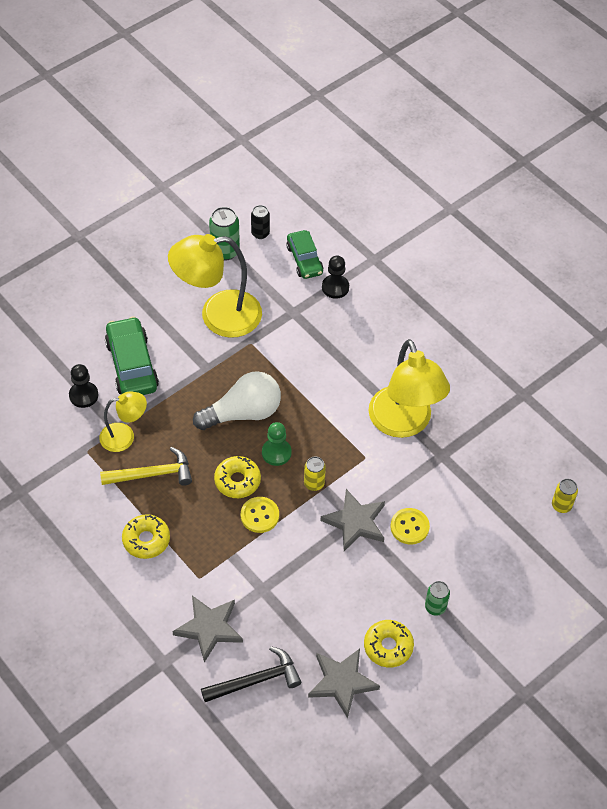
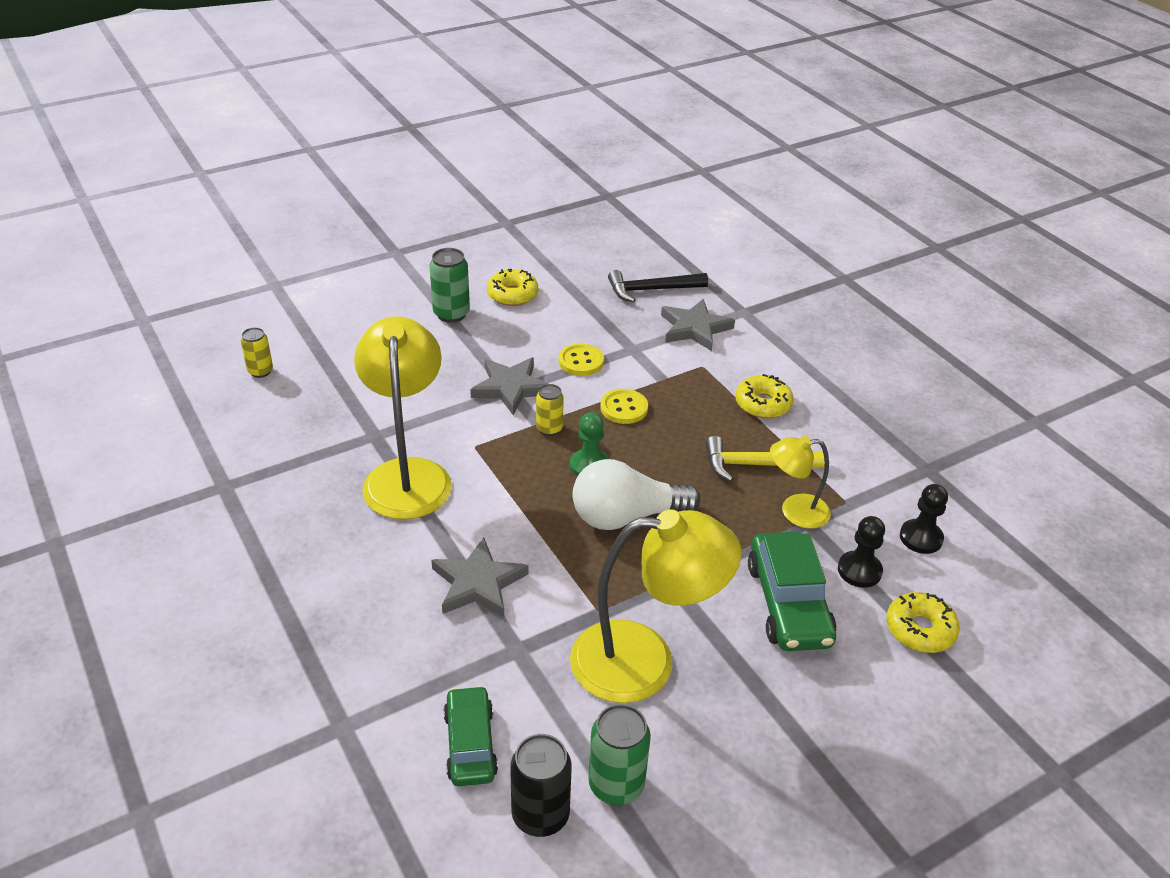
camera: 170 degrees left, 15 degrees down
(237, 481) = (646, 444): yellow donut -> yellow donut (920, 629)
(260, 233) = (540, 815): black can -> black can, size x1.56
(335, 287) = (432, 682): black pawn -> black pawn (921, 538)
(342, 682) = (567, 279): grey star -> grey star (478, 583)
(409, 527) = (449, 376): yellow button -> yellow button (581, 361)
(435, 607) = (451, 314): green can -> green can, size x1.56

